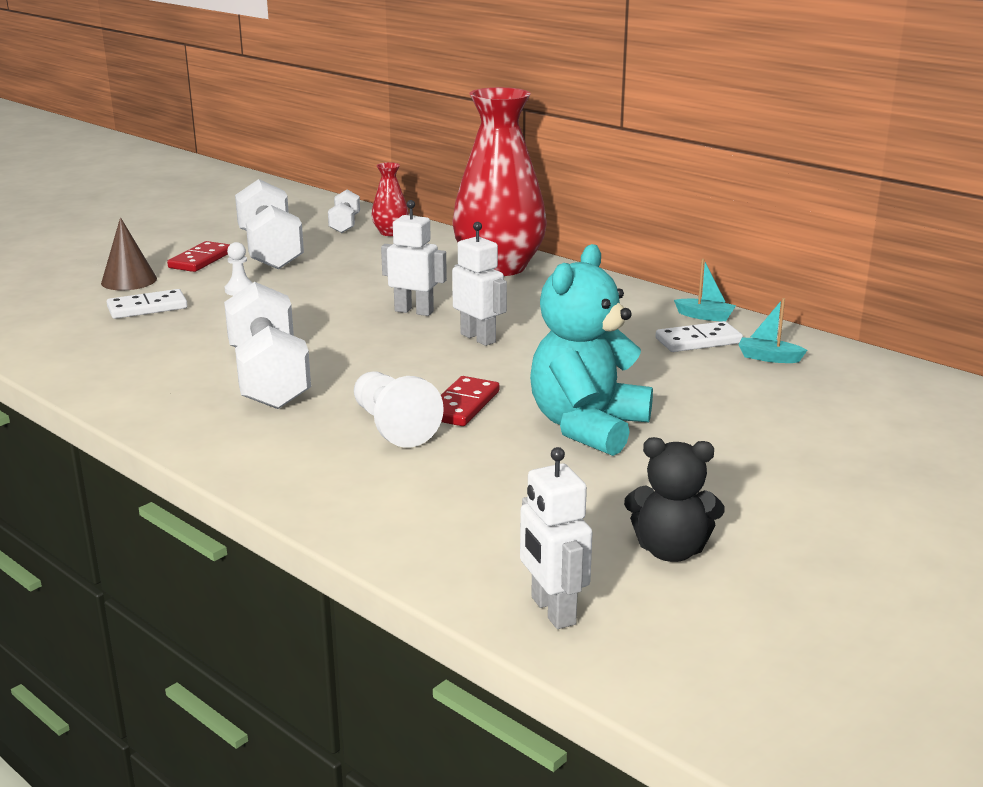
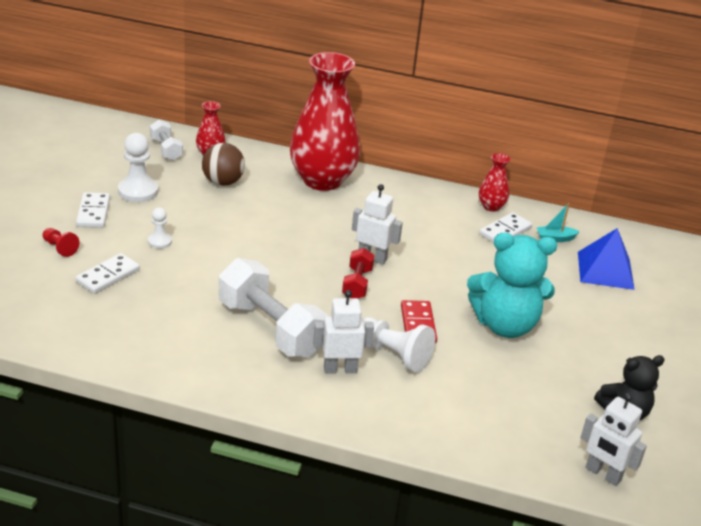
camera: 30 degrees left, 10 degrees up
(129, 280) = (60, 248): brown cone -> red pawn
(200, 260) = (93, 212): red domino -> white domino
(270, 251) = (138, 191): white dumbbell -> white pawn
(375, 255) = (223, 182): none -> brown ball
(414, 311) = (306, 239): white robot -> white robot (340, 369)
(428, 357) = (357, 284): none -> red dumbbell
(587, 427) = (505, 325): turquoise teddy bear -> turquoise teddy bear turned 90 degrees counterclockwise
(705, 316) = (491, 206): turquoise boat -> red vase
(815, 399) = (605, 270): none -> blue pyramid

